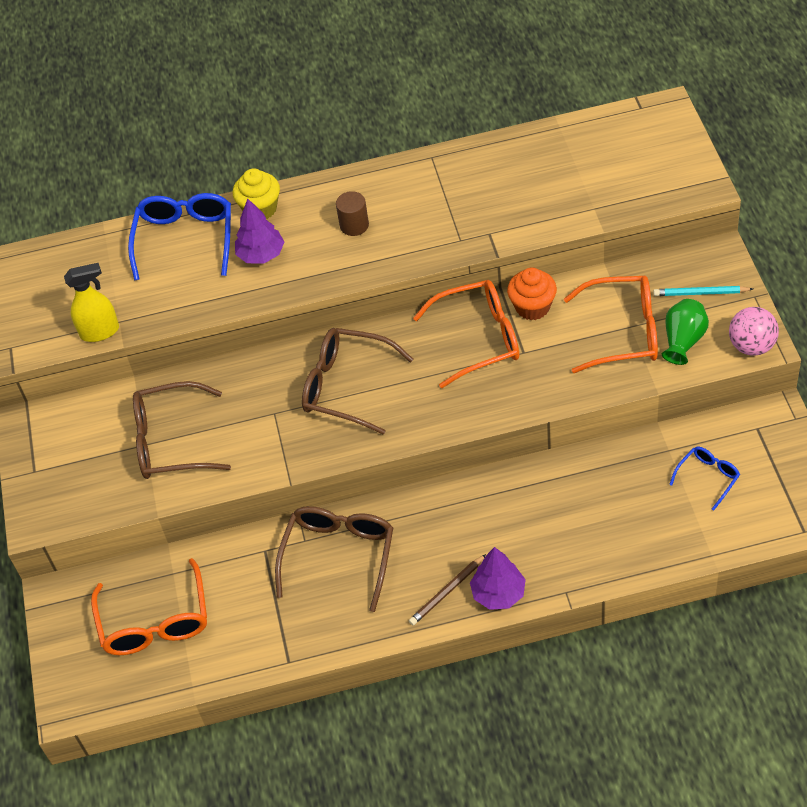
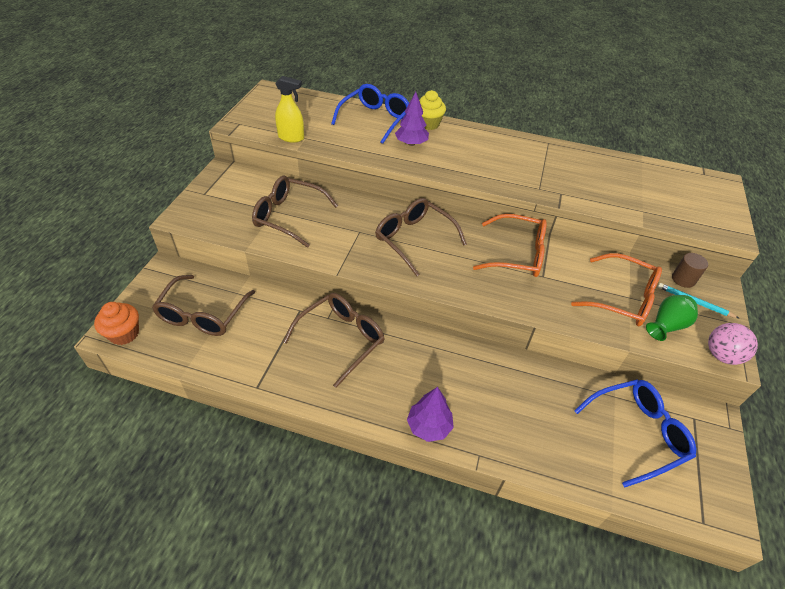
camera: 20 degrees right, 5 degrees down
(155, 621) = (203, 314): orange glasses -> brown glasses
(354, 225) = (477, 153): brown cylinder -> brown cylinder (683, 279)
(447, 592) = (394, 403): brown pencil -> none
(532, 307) = (565, 254): orange cupcake -> orange cupcake (124, 334)
(707, 478) = (636, 433): blue glasses -> blue glasses, size x1.89

